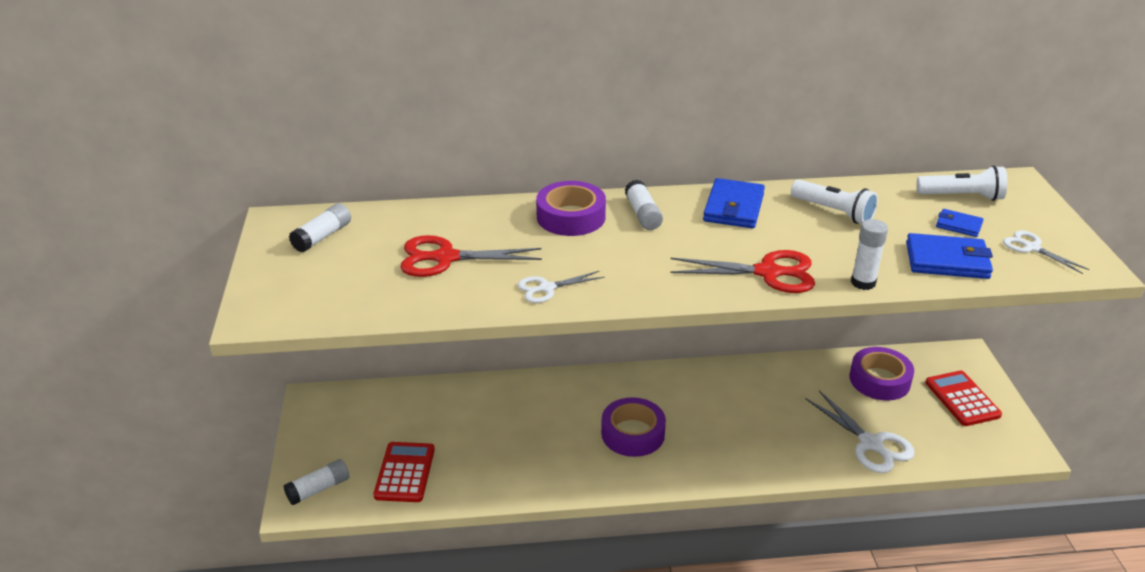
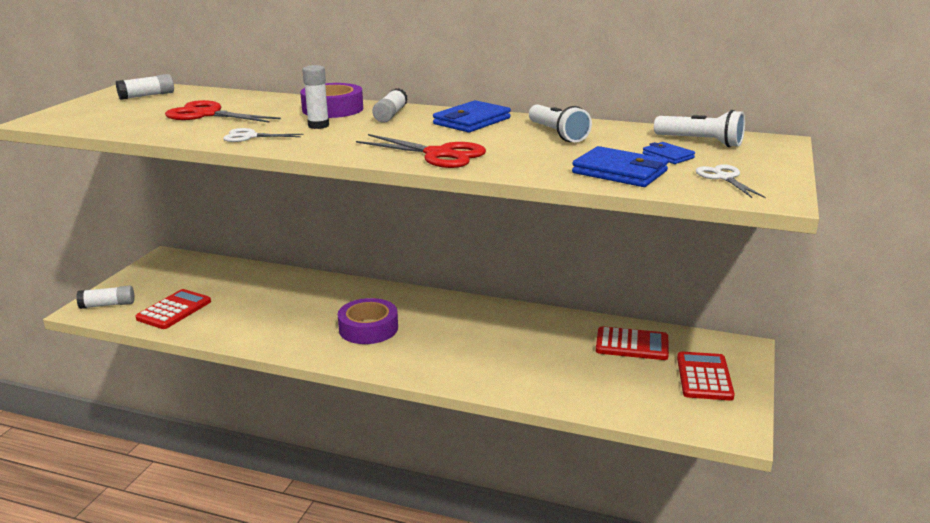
camera: 25 degrees right, 10 degrees down
(863, 282) = (515, 171): white glue stick -> white glue stick (318, 125)
(870, 444) = (573, 386): white scissors -> none
(879, 380) = (632, 345): purple tape -> red calculator

